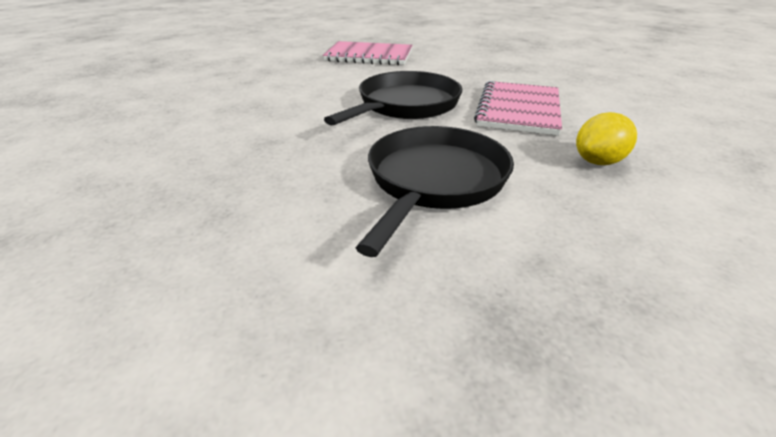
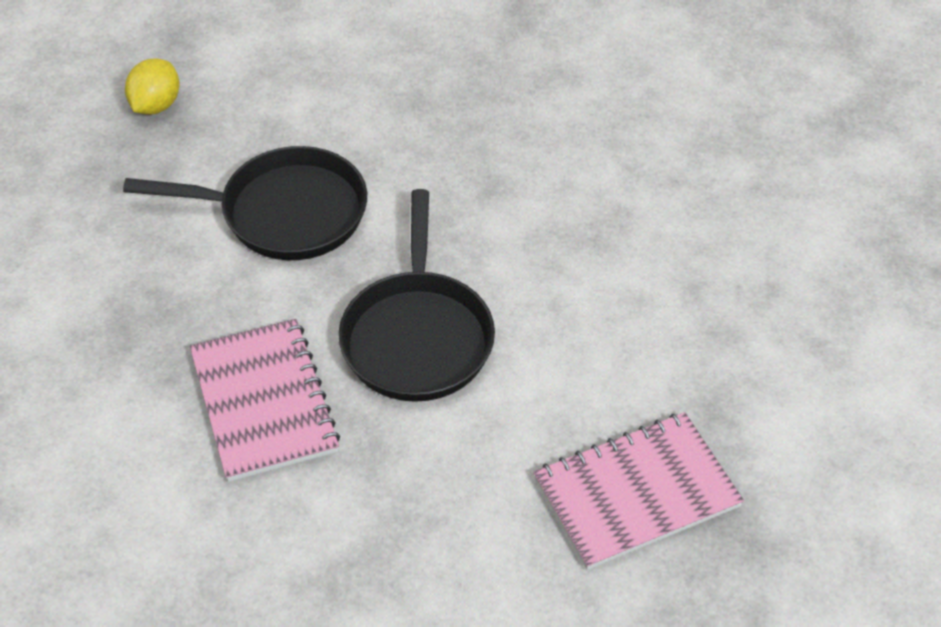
camera: 145 degrees right, 15 degrees up
(434, 182) = (284, 213): black pan -> black pan turned 75 degrees counterclockwise
(598, 161) = (139, 322): yellow lemon -> yellow lemon (156, 105)

